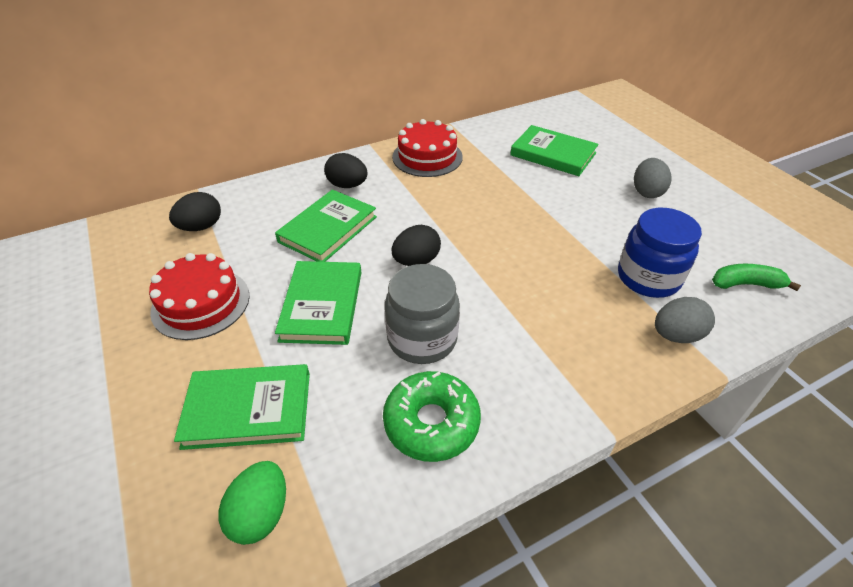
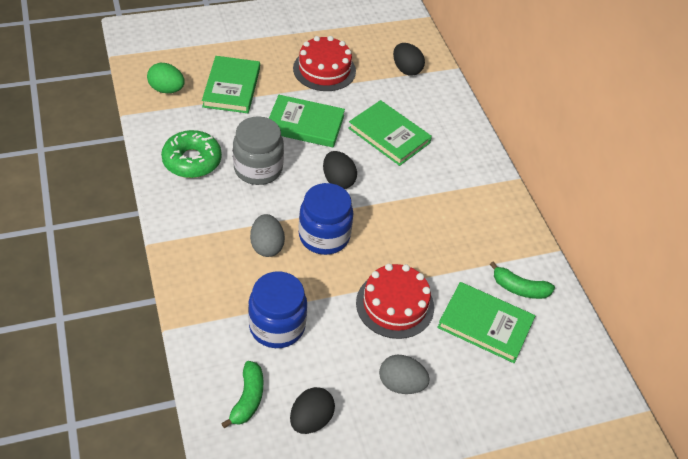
camera: 95 degrees right, 5 degrees up
(347, 185) = (449, 154): black egg -> black egg (311, 420)
(427, 157) = (490, 217): red cake -> red cake (395, 305)
(503, 140) = (519, 288): none -> green banana
(507, 260) = (324, 236): none -> blue jar
(553, 154) = (485, 324): green book -> green book turned 75 degrees clockwise
(676, 335) = (211, 316): grey egg -> grey egg (267, 246)

